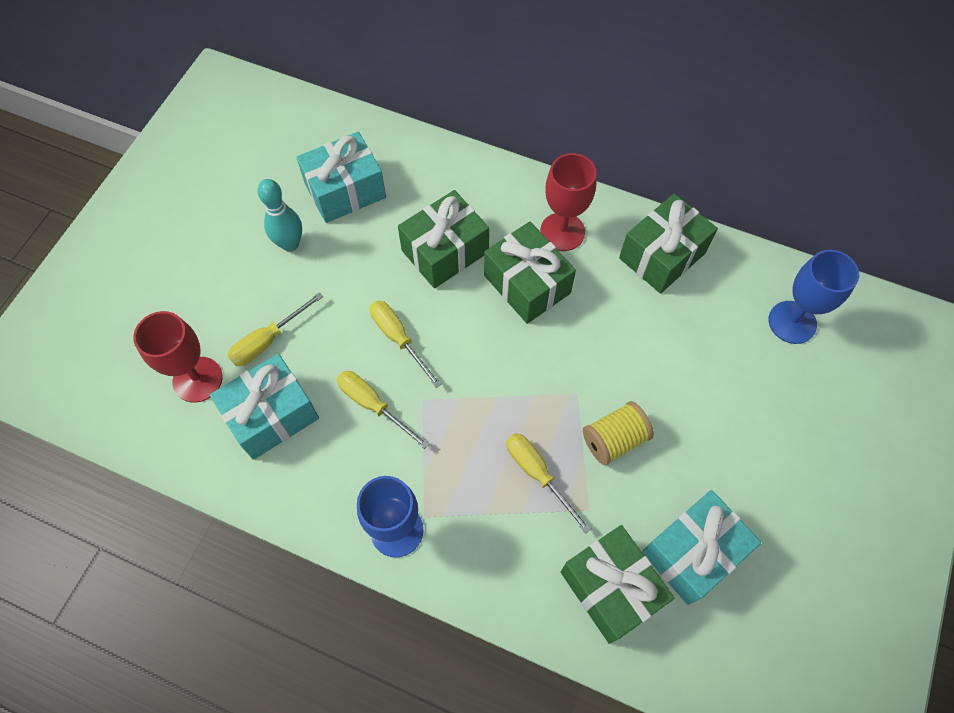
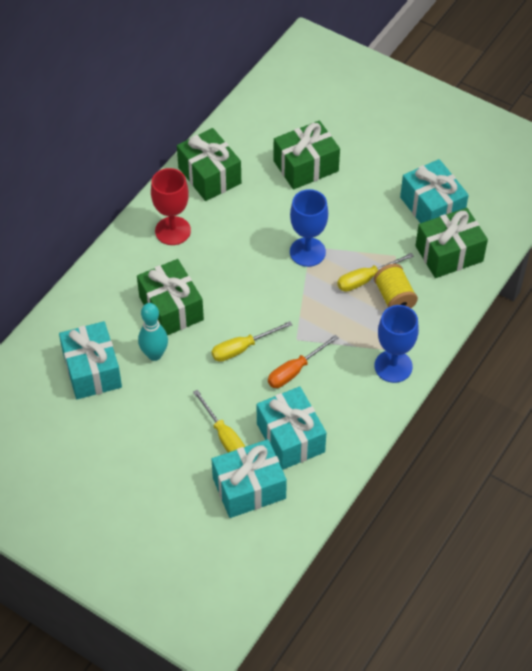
camera: 80 degrees left, 10 degrees down
(197, 379) = (249, 488): red goblet -> turquoise gift
(290, 244) = (136, 415): turquoise bowling pin -> turquoise bowling pin (154, 354)
(373, 405) = (295, 370): yellow screwdriver -> orange screwdriver
(527, 284) = (214, 261): green gift -> green gift (306, 166)
(614, 439) = (348, 232): yellow spool -> yellow spool (394, 297)
(792, 322) = (280, 117): blue goblet -> blue goblet (307, 252)

